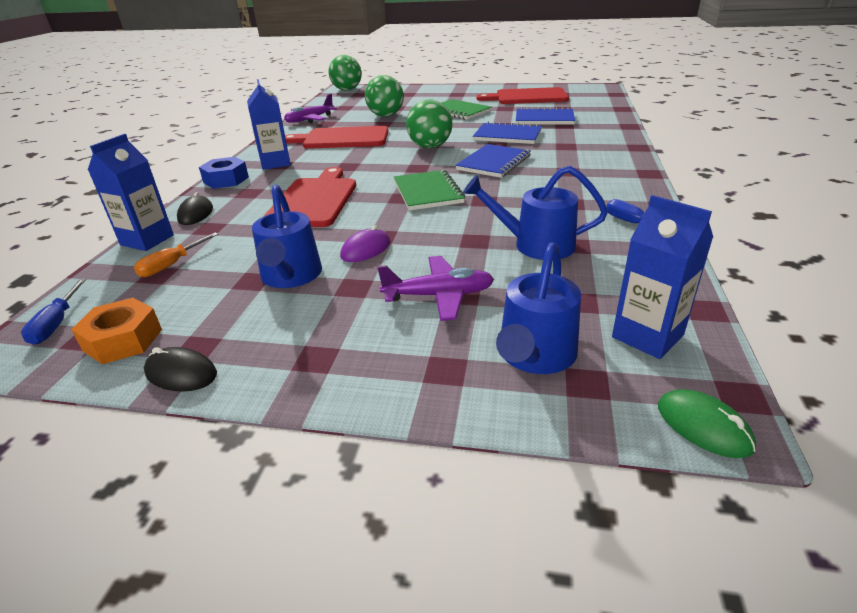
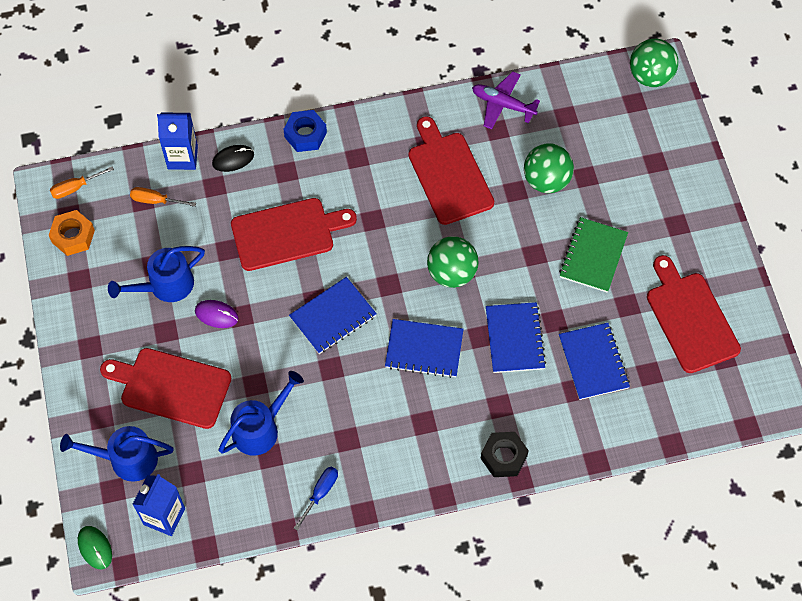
camera: 65 degrees right, 30 degrees up
(57, 323) = (75, 187): blue screwdriver -> orange screwdriver
(181, 373) = (57, 287): black mouse -> none
(275, 163) = (358, 151): blue carton -> none
(428, 192) = (333, 317): green notebook -> blue notebook
(439, 296) = (171, 387): purple plane -> red cutting board
(535, 245) = (260, 428): blue watering can -> blue watering can turned 60 degrees clockwise
(615, 149) = (503, 457): none -> black nut
(703, 426) = (95, 548): green mouse -> green mouse turned 60 degrees counterclockwise

